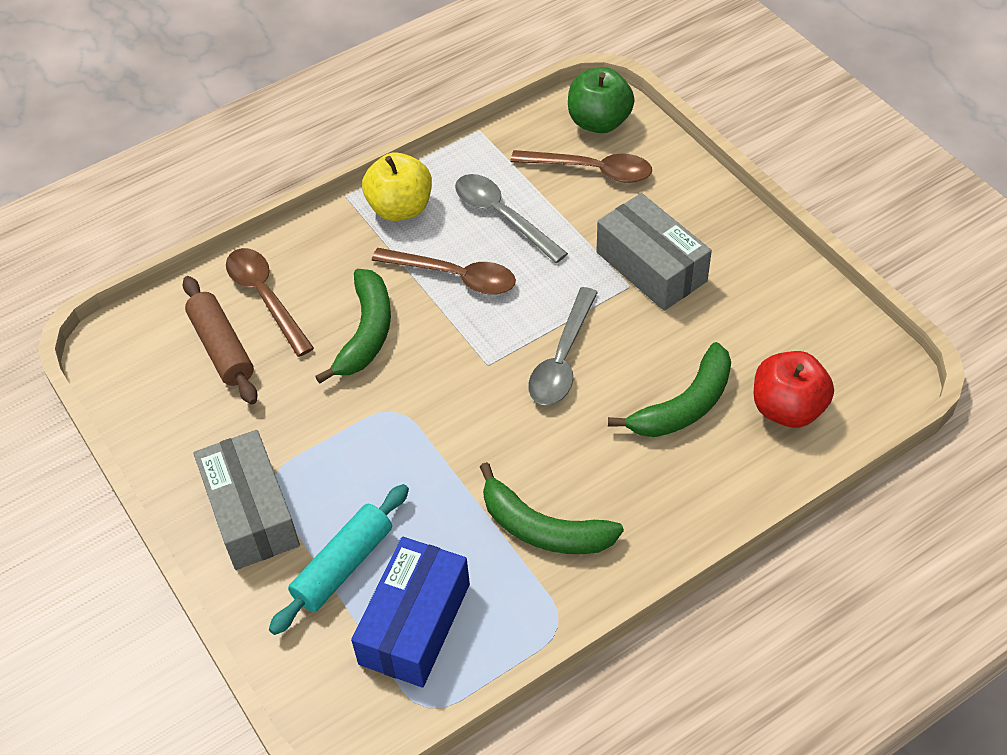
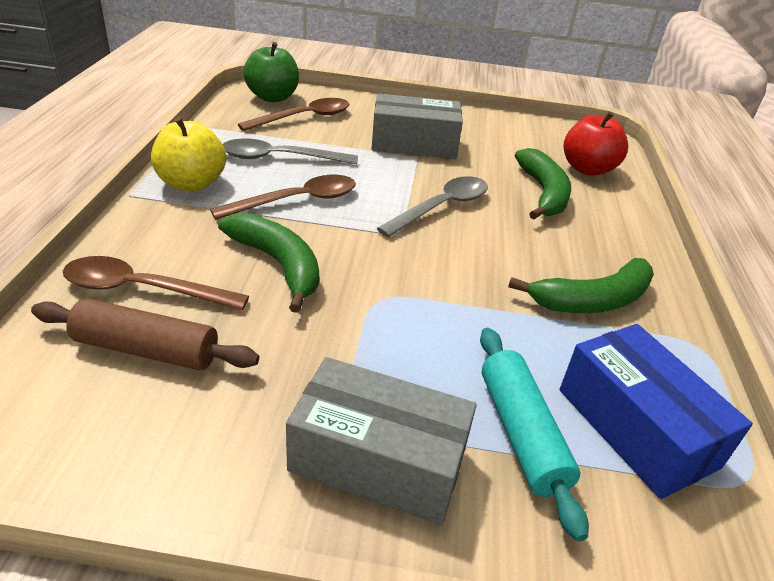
camera: 55 degrees left, 15 degrees down
(562, 359) = (441, 207): grey spoon -> grey spoon turned 105 degrees counterclockwise

